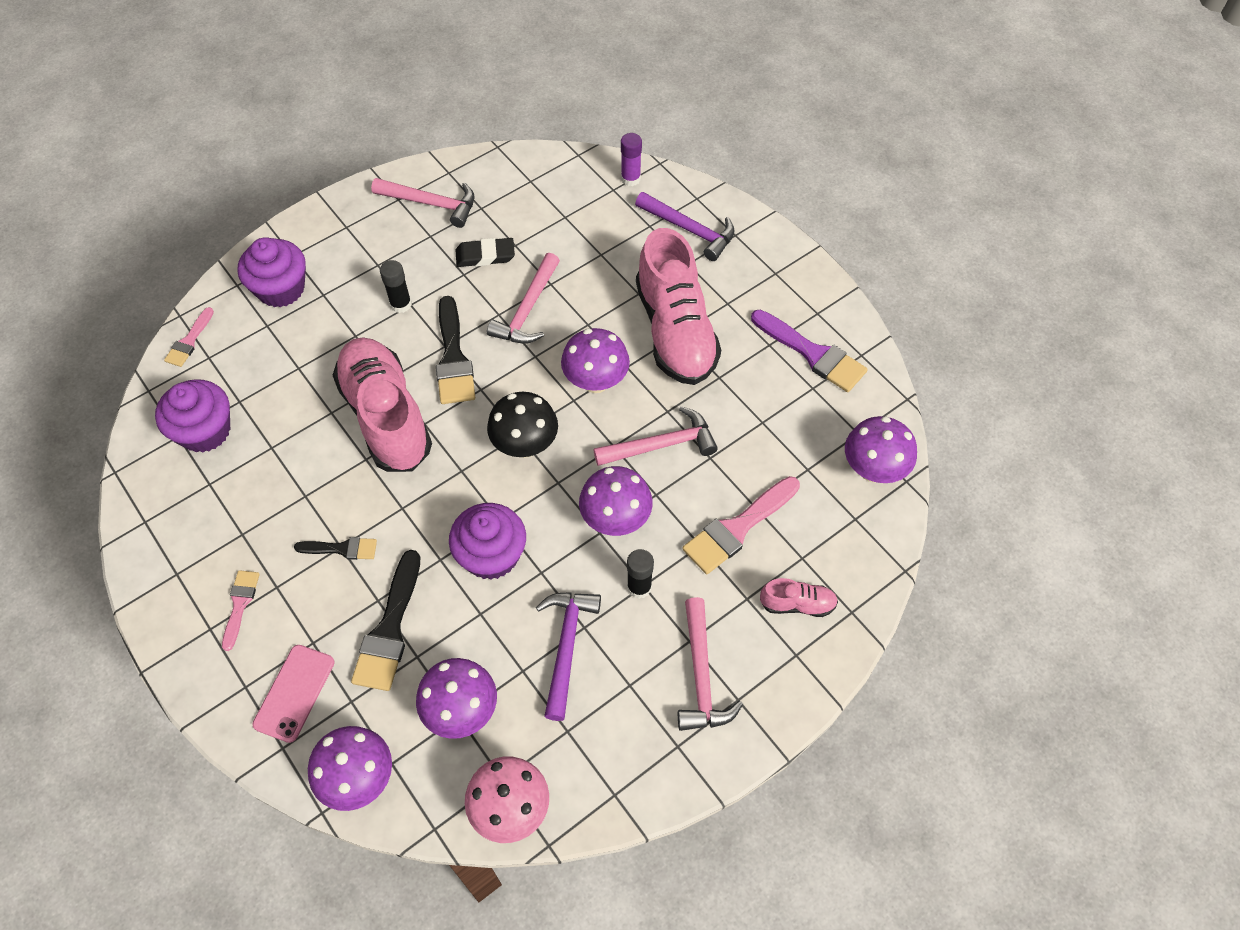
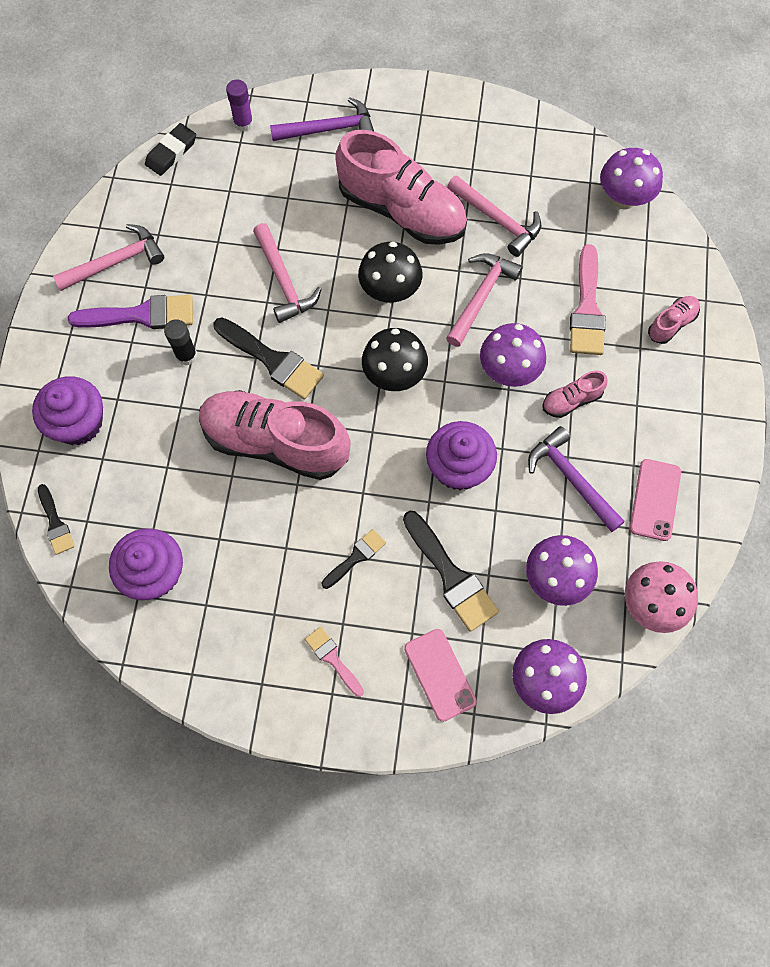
camera: 45 degrees left, 10 degrees up
(189, 341) = (55, 523): pink brush -> black brush
(485, 255) = (205, 267): black eraser -> black eraser (171, 152)
(596, 381) = (390, 291): purple mushroom -> black mushroom
(614, 729) = (655, 500): none -> pink phone
(639, 587) = (571, 400): black glue stick -> pink shoe
(701, 676) = (667, 419): pink hammer -> pink hammer (497, 220)
(812, 354) = (506, 152): purple brush -> purple brush (141, 315)

